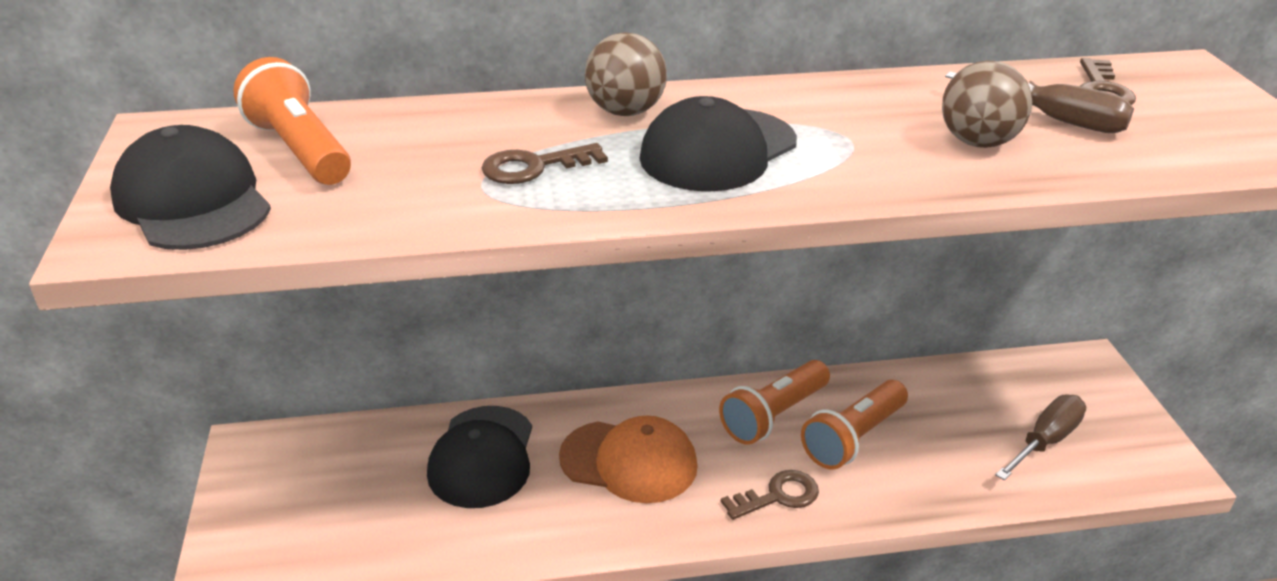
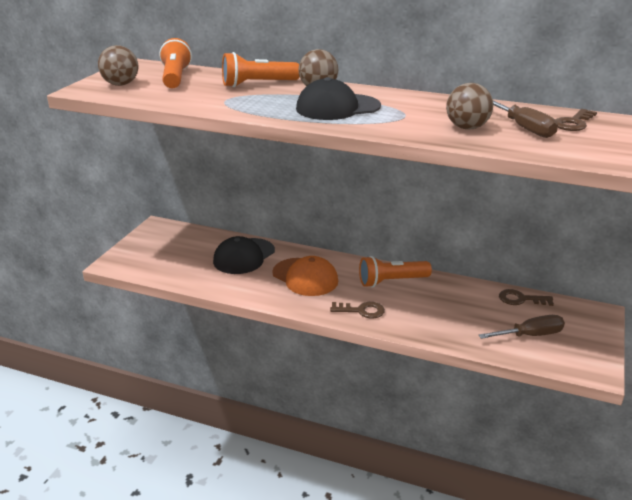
camera: 30 degrees right, 5 degrees down
(192, 201) = (121, 84): black cap -> brown ball
(534, 167) = (253, 98): brown key -> brown key (521, 299)
(853, 438) = (423, 302): orange flashlight -> orange flashlight (257, 84)

